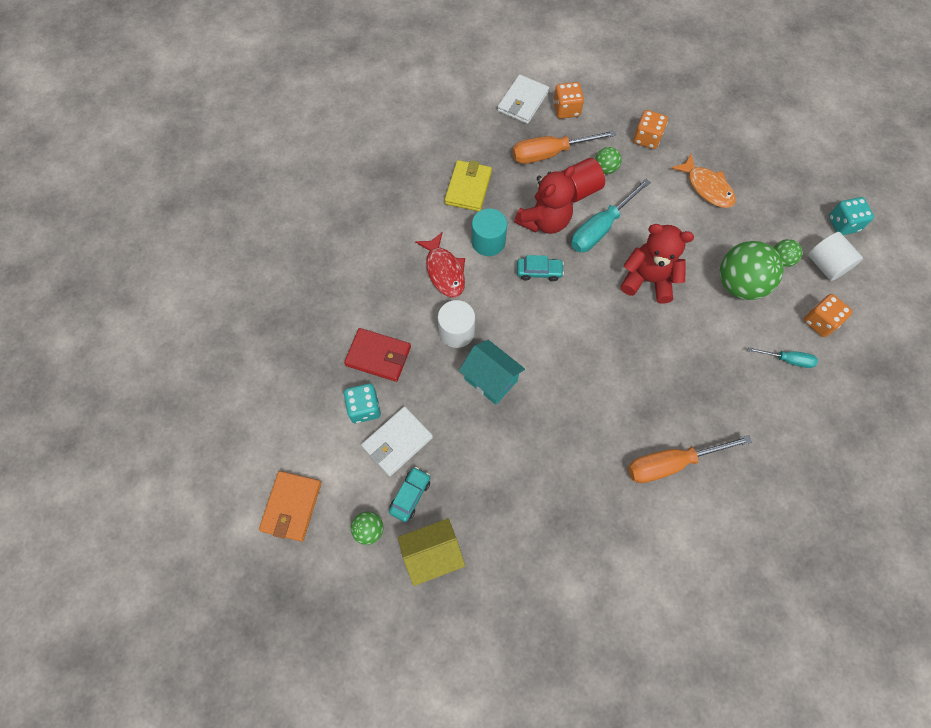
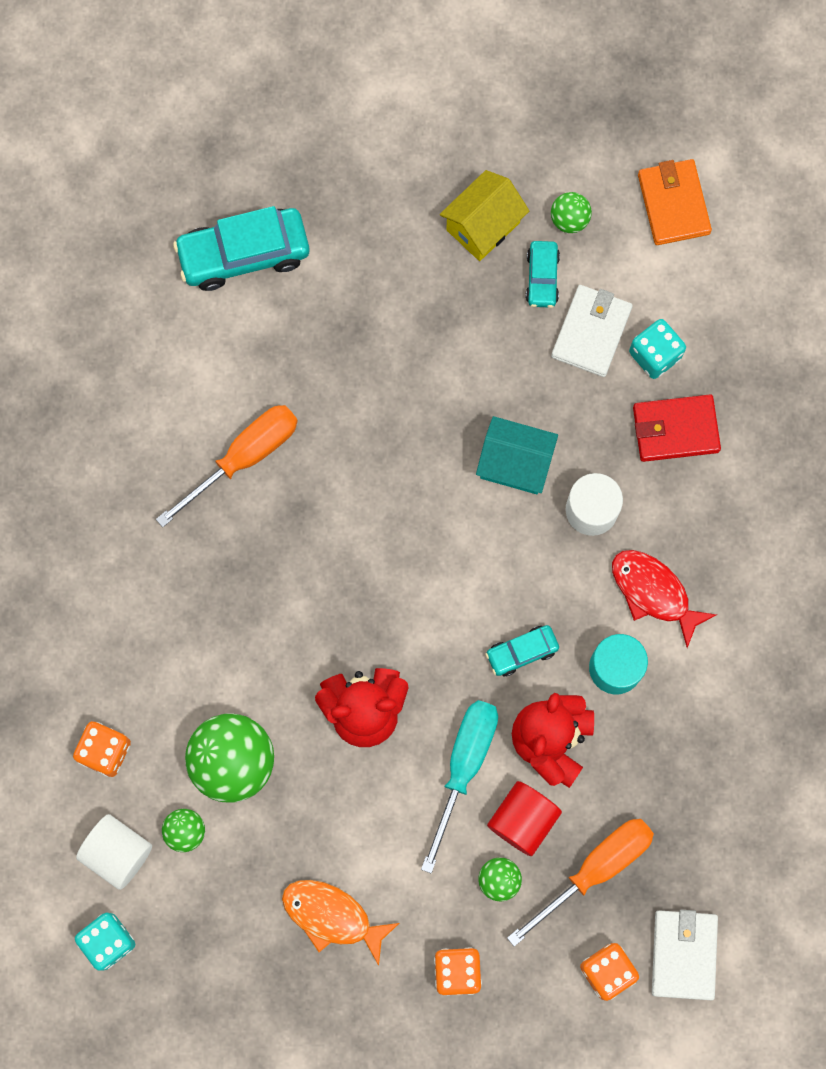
camera: 155 degrees right, 10 degrees up
(468, 188) = (689, 747): yellow wallet -> none
(619, 617) = (244, 254): none -> turquoise car
(787, 360) = (135, 670): turquoise screwdriver -> none

